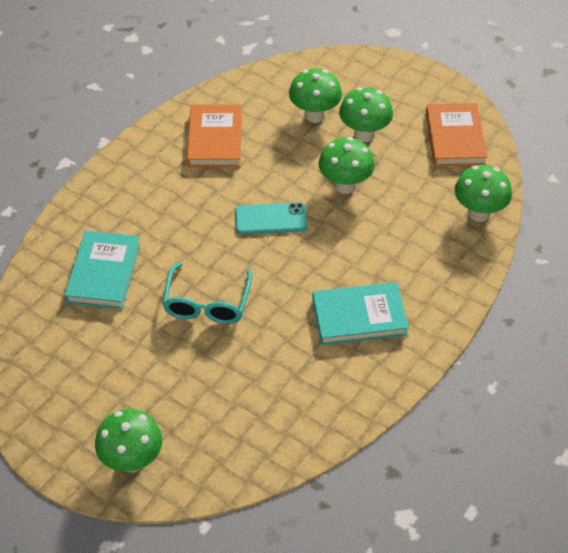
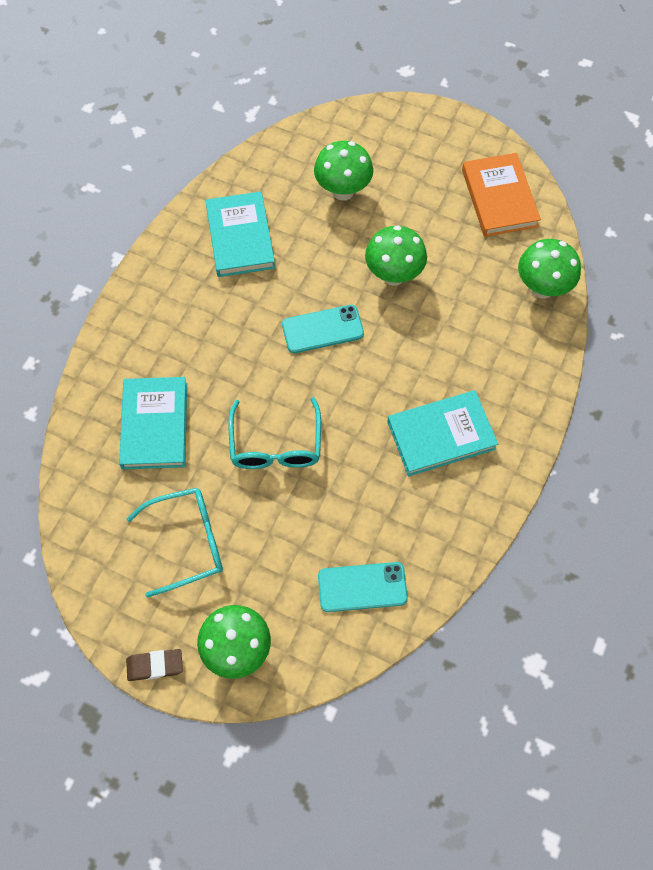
camera: 10 degrees left, 15 degrees up
(55, 462) = (155, 666): none -> brown eraser
(109, 368) = (187, 542): none -> turquoise glasses
(215, 139) = (240, 237): orange book -> turquoise book
(258, 428) = (362, 587): none -> turquoise phone
(364, 134) = (401, 207): green mushroom -> none

